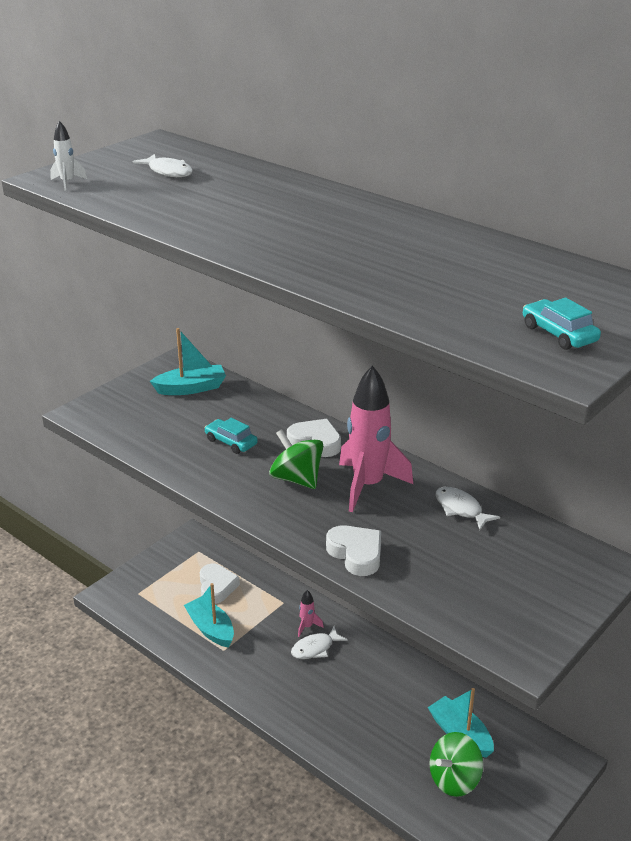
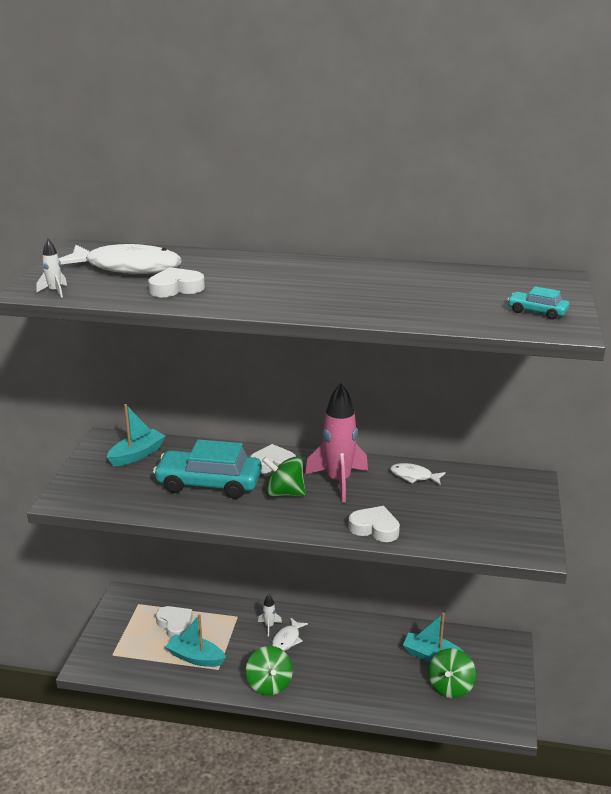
camera: 30 degrees left, 5 degrees down
(168, 172) = (127, 268): white fish -> white fish, size x2.08
(183, 205) = (176, 288): none -> white heart
(231, 442) = (209, 483): turquoise car -> turquoise car, size x2.17
(261, 688) = (269, 684): none -> green spinning top
(307, 626) = (269, 626): pink rocket -> white rocket

